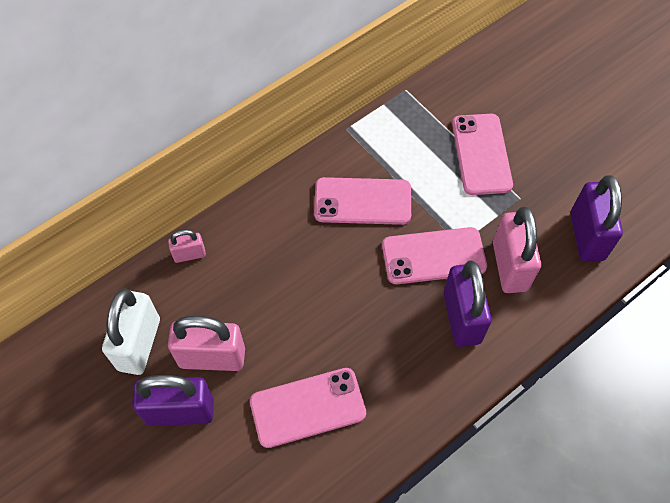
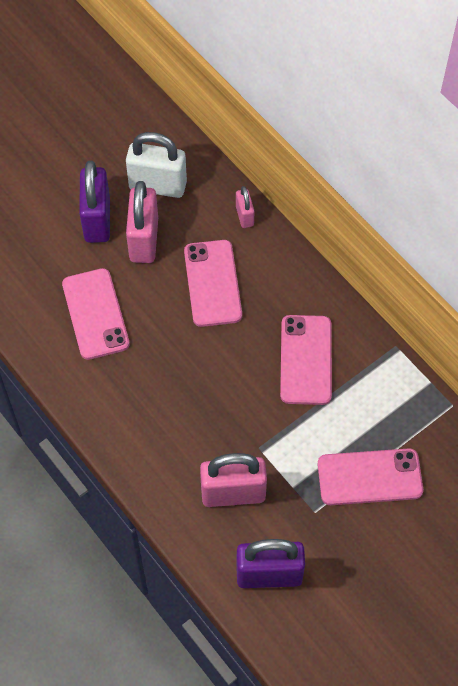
camera: 90 degrees right, 0 degrees up
(433, 256) = (244, 422): pink phone -> pink phone (212, 283)
(461, 317) = (177, 444): purple padlock -> none

